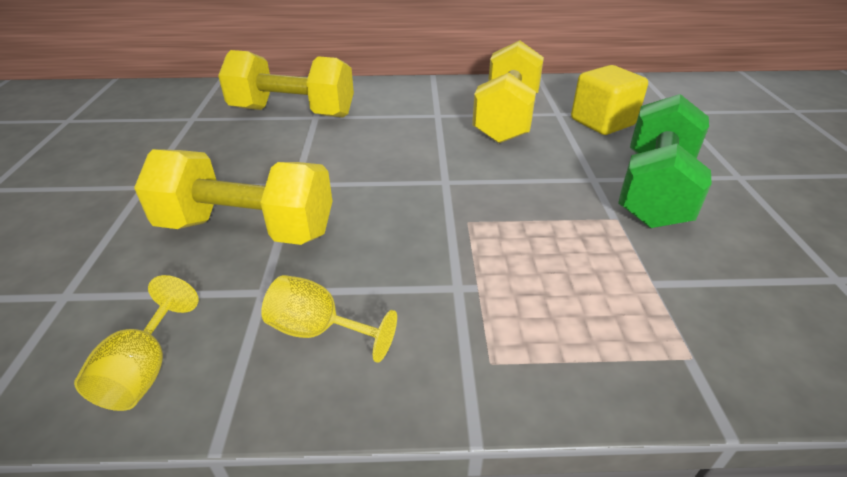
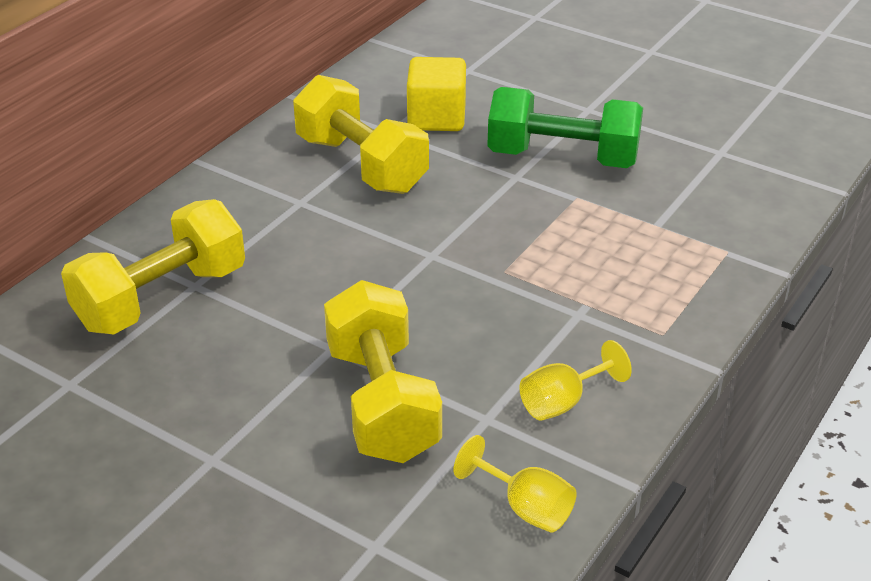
camera: 55 degrees left, 0 degrees up
(247, 229) = (382, 402): yellow dumbbell -> yellow dumbbell turned 60 degrees counterclockwise
(654, 190) = (563, 158): green dumbbell -> green dumbbell turned 45 degrees counterclockwise

